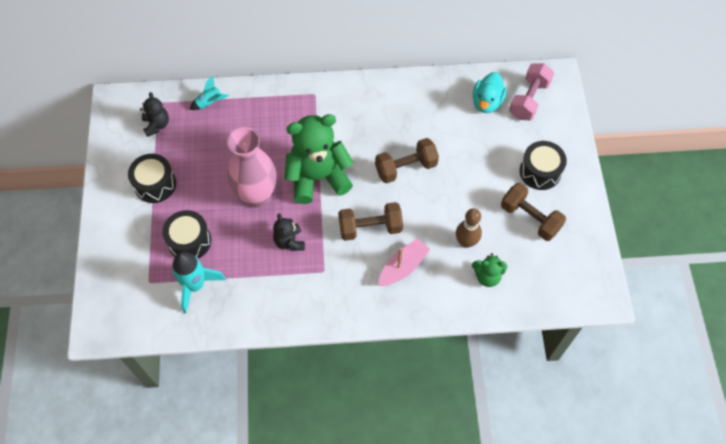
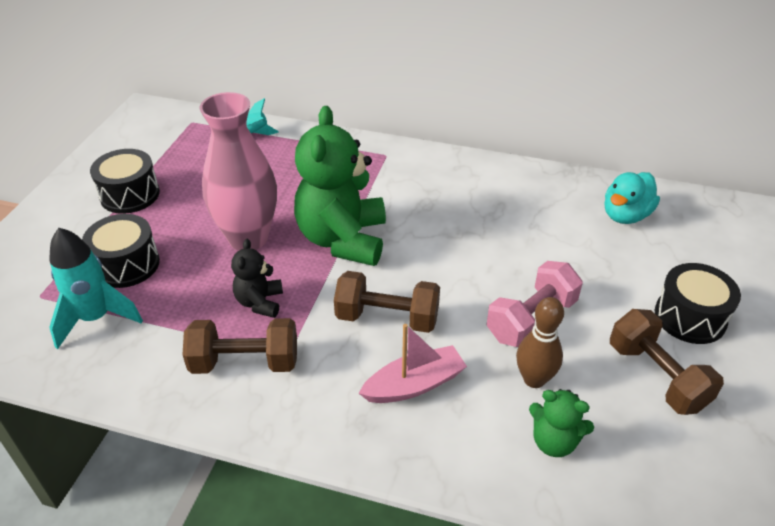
camera: 20 degrees right, 20 degrees down
(157, 125) = (175, 140): black teddy bear -> none
(318, 177) = (343, 239): green teddy bear -> green teddy bear turned 90 degrees counterclockwise
(406, 168) = (474, 260): brown dumbbell -> brown dumbbell (245, 362)
(529, 99) = (692, 227): pink dumbbell -> pink dumbbell (531, 319)

